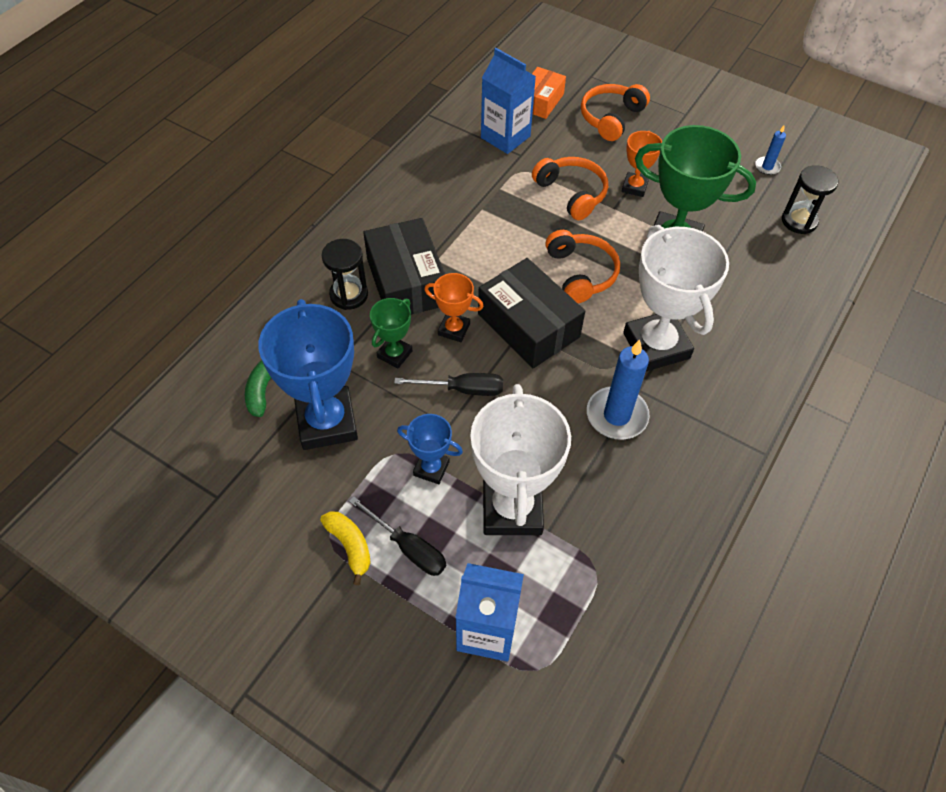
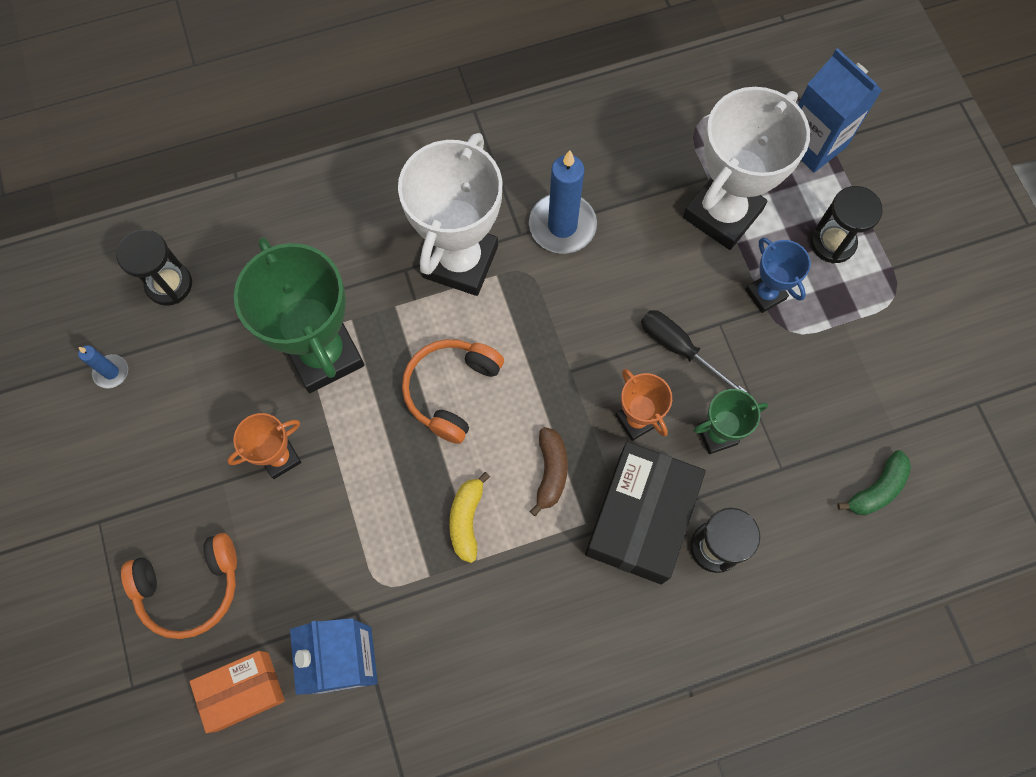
camera: 140 degrees left, 15 degrees up
(327, 422) = (832, 407): blue trophy -> none
(350, 546) = (881, 277): yellow banana -> yellow banana (466, 520)
(408, 547) = (832, 243): black screwdriver -> black hourglass
(481, 271) = (551, 472): none -> brown banana
(528, 325) = (559, 370): black box -> none
(571, 193) = (356, 503): orange headphones -> none

